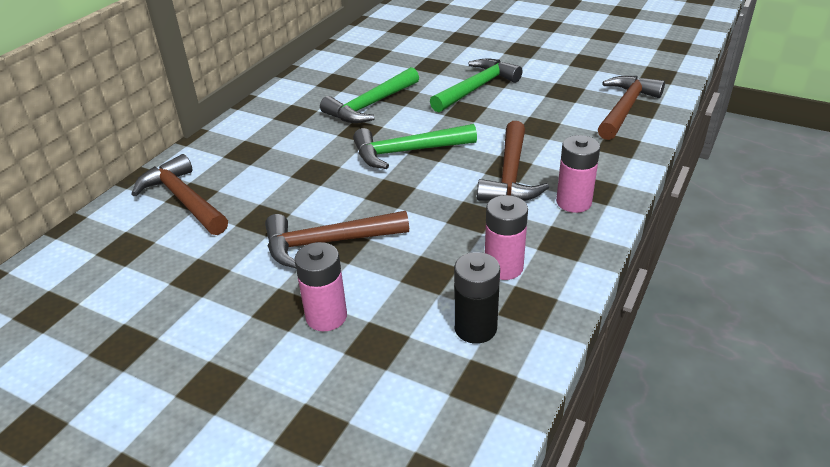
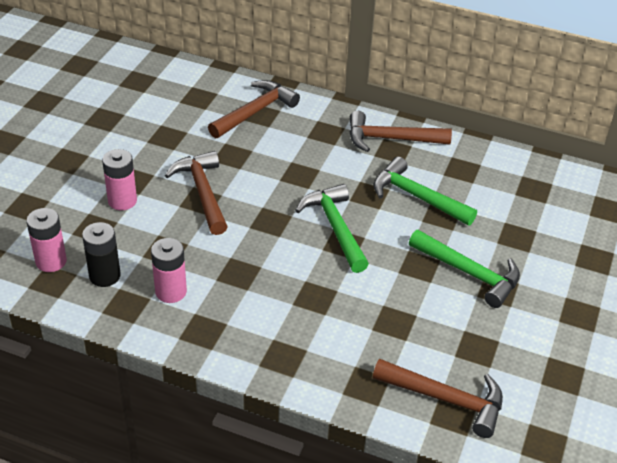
camera: 80 degrees right, 5 degrees up
(510, 175) = (302, 298): brown hammer -> brown hammer (391, 139)
(573, 202) = (260, 341): pink battery -> pink battery (51, 261)

